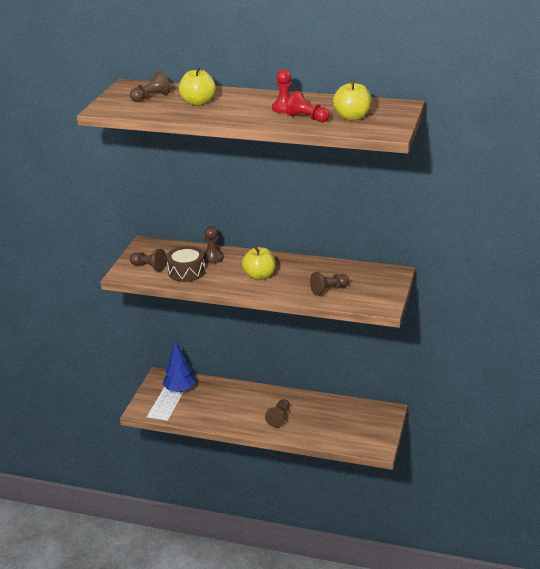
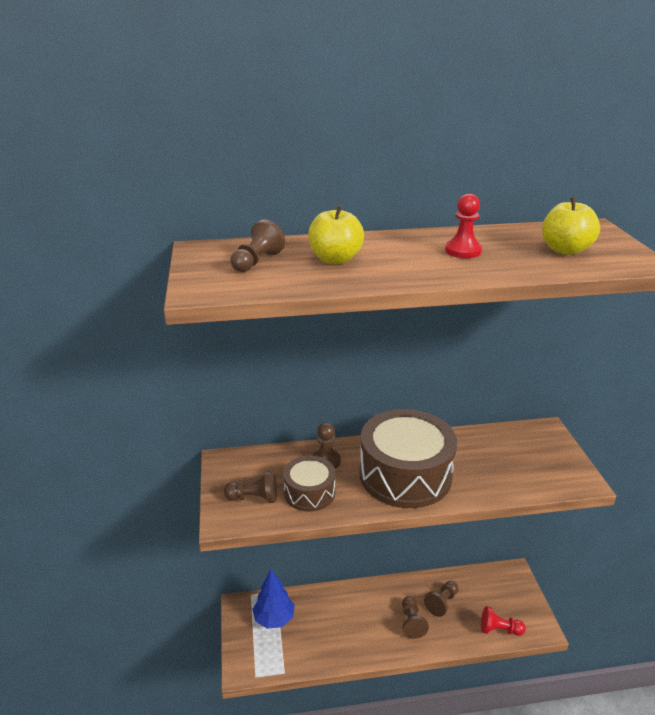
camera: 25 degrees left, 0 degrees up
(259, 276) = (405, 474): yellow apple -> brown drum
(307, 118) = (513, 260): red pawn -> red pawn (499, 629)
(329, 290) = (502, 474): brown pawn -> brown pawn (442, 603)

